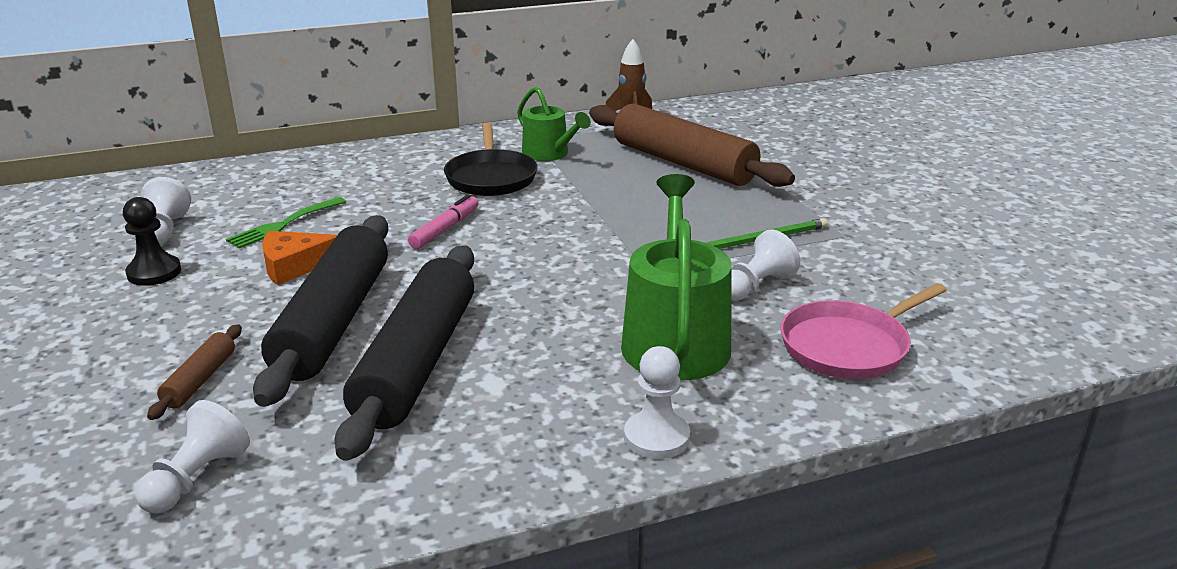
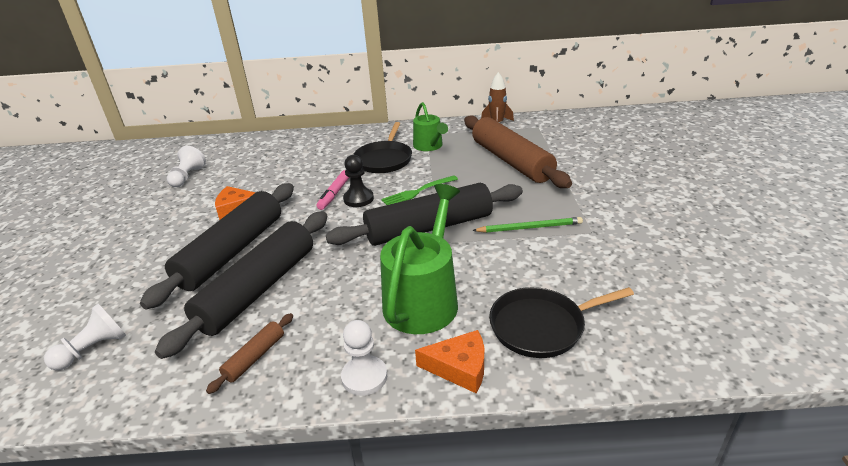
camera: 20 degrees right, 5 degrees up
(154, 272) = (165, 204): black pawn -> black pawn (358, 199)
(200, 380) = (139, 280): brown rolling pin -> brown rolling pin (255, 357)
(285, 224) = (250, 179): green fork -> green fork (418, 191)
(445, 229) = (334, 194): pink marker -> pink marker turned 150 degrees clockwise
(622, 255) = (429, 227): none -> black rolling pin
(756, 287) = (503, 265): white pawn -> none
(775, 406) = (459, 367): none -> orange cheese
(848, 346) = (541, 326): pink pan -> black pan

